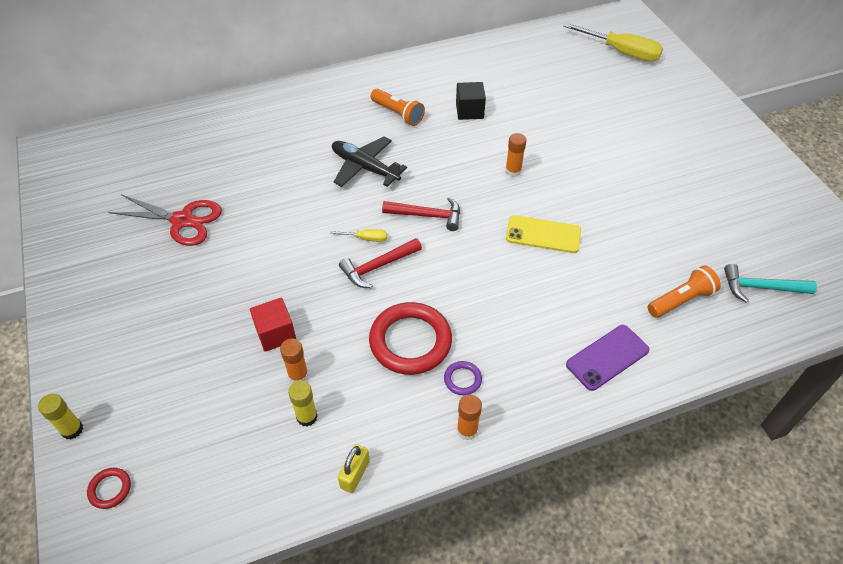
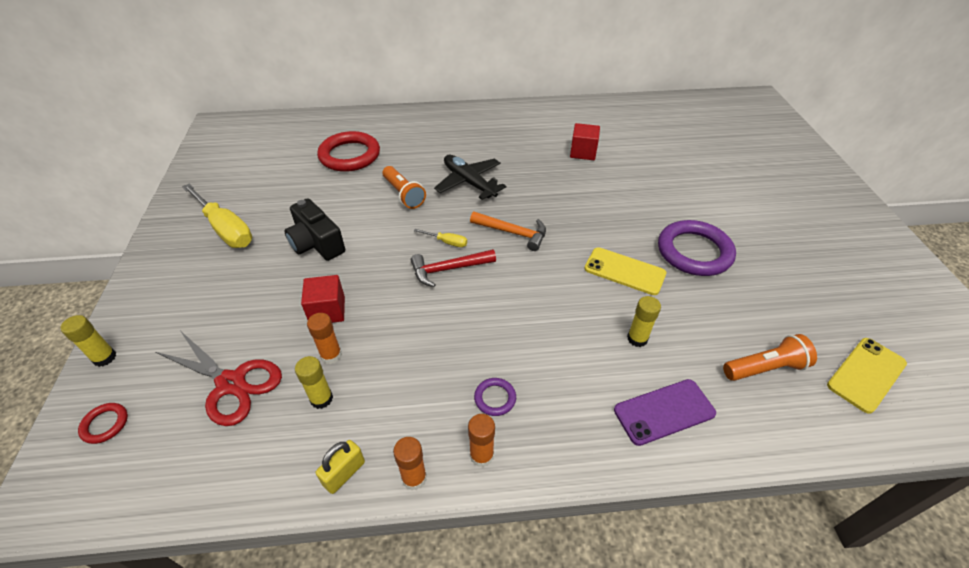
camera: 15 degrees right, 5 degrees down
(182, 220) = (291, 198): red scissors -> red scissors (231, 383)
(233, 266) = (316, 243): none -> black camera
(398, 114) = (515, 145): orange flashlight -> orange flashlight (403, 194)
(410, 341) = (454, 346): red ring -> red ring (349, 155)
(427, 215) = (513, 233): red hammer -> orange hammer
(469, 111) = (583, 152): black cube -> red cube
(513, 171) = (610, 209): orange glue stick -> orange glue stick (414, 478)
(570, 297) = (637, 338): none -> yellow glue stick
(601, 202) = (694, 252): none -> purple ring
(622, 52) = (746, 126): yellow screwdriver -> yellow screwdriver (226, 229)
(761, 287) = (866, 374): turquoise hammer -> yellow phone

